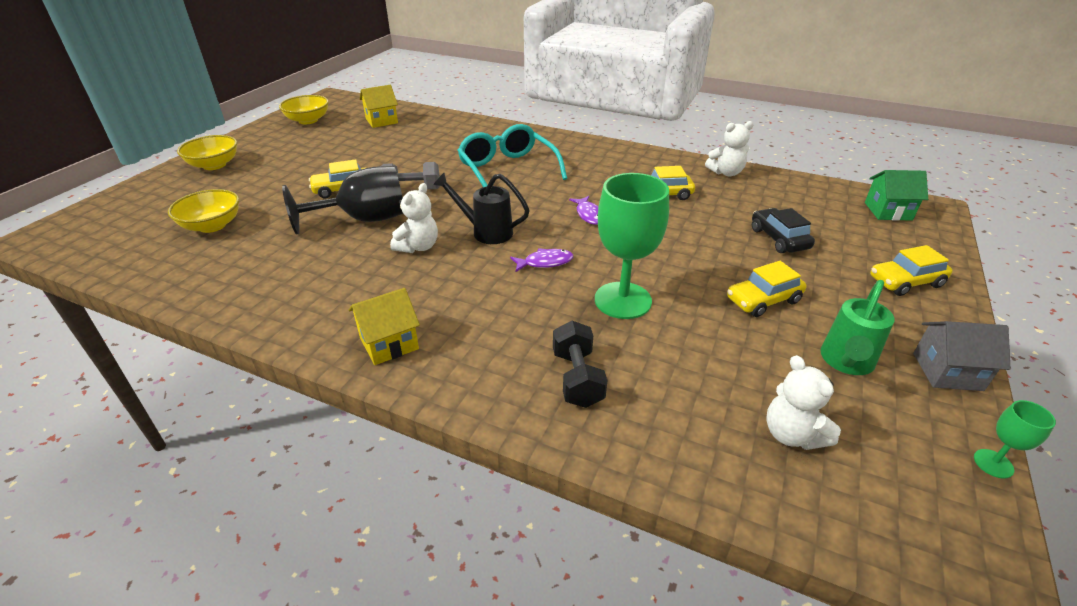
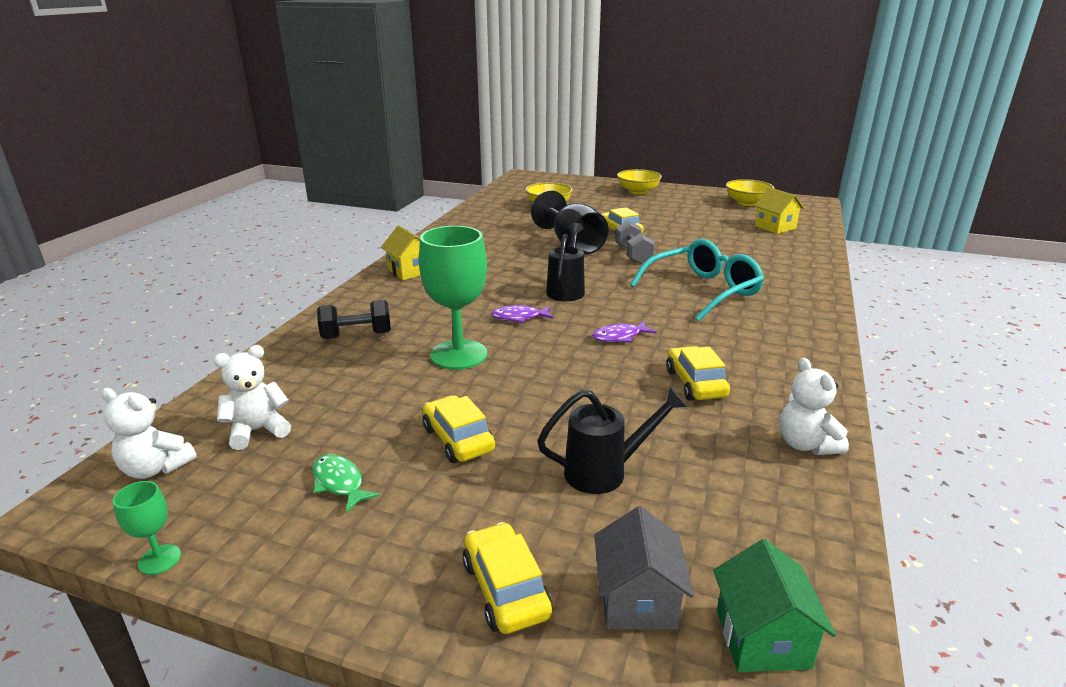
camera: 85 degrees right, 10 degrees down
(418, 247) = (535, 267): white teddy bear -> white teddy bear (156, 468)
(545, 262) = (519, 317): purple fish -> purple fish turned 105 degrees clockwise
(778, 239) = (606, 472): black car -> black watering can
(845, 363) = (339, 483): green watering can -> green fish
(947, 371) = (302, 570): grey house -> grey house (637, 601)

